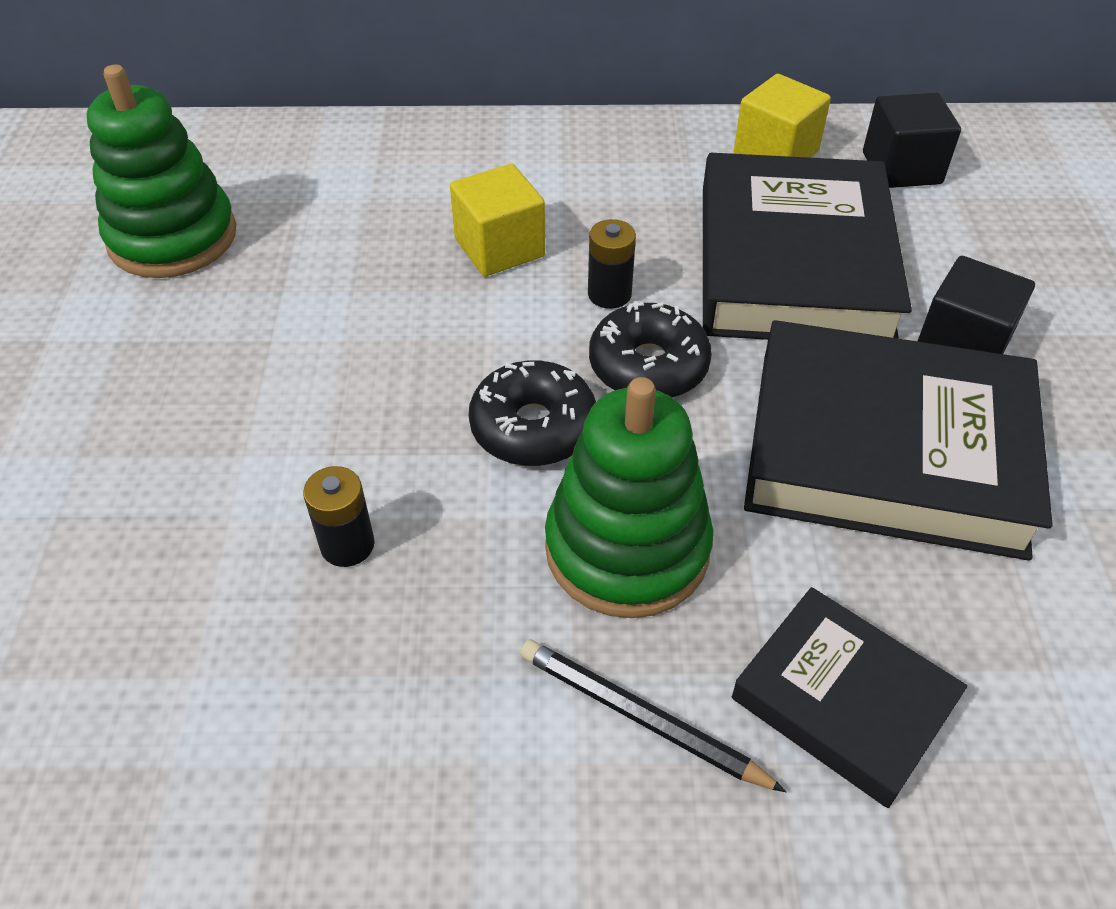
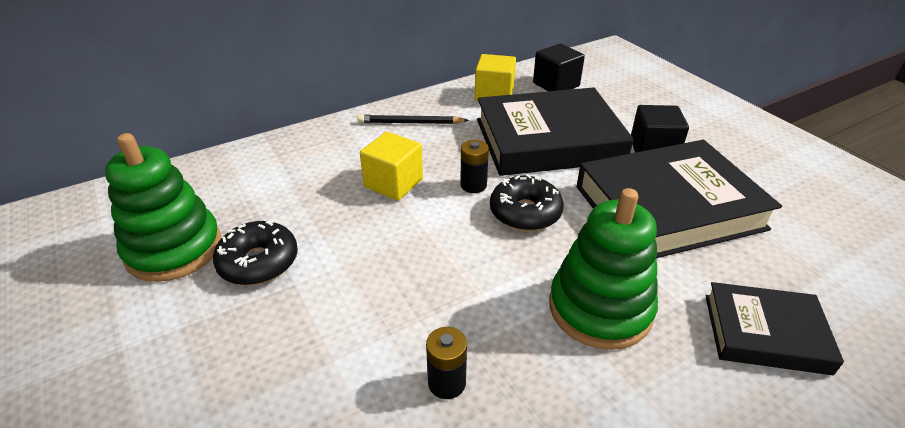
camera: 30 degrees left, 10 degrees down
(533, 427) = (494, 267): black donut -> black donut (258, 262)
(641, 717) = (689, 394): black pencil -> black pencil (410, 123)
(794, 263) = (548, 140): black book -> black book turned 75 degrees counterclockwise

